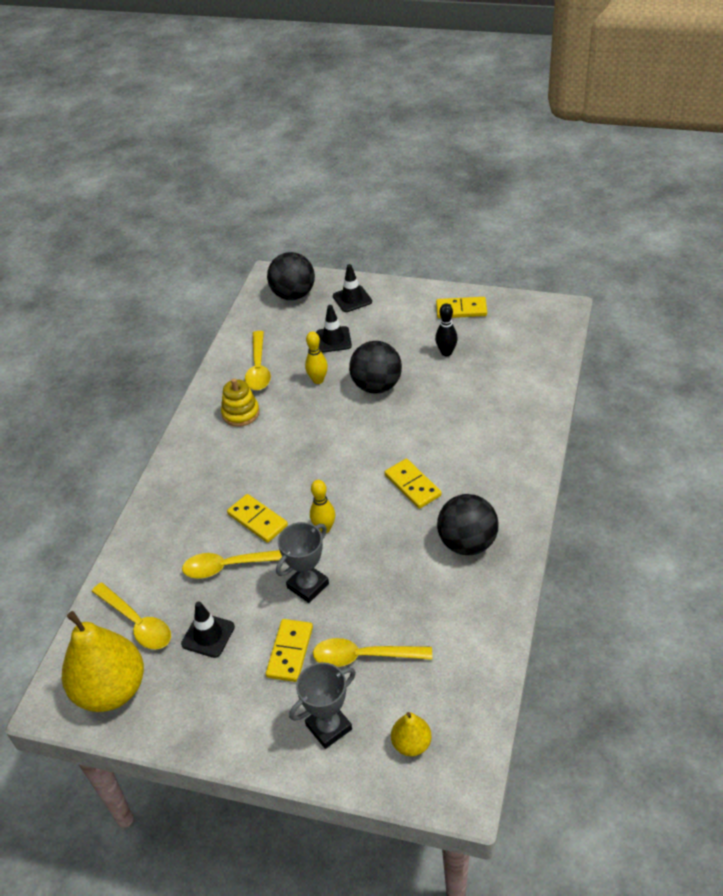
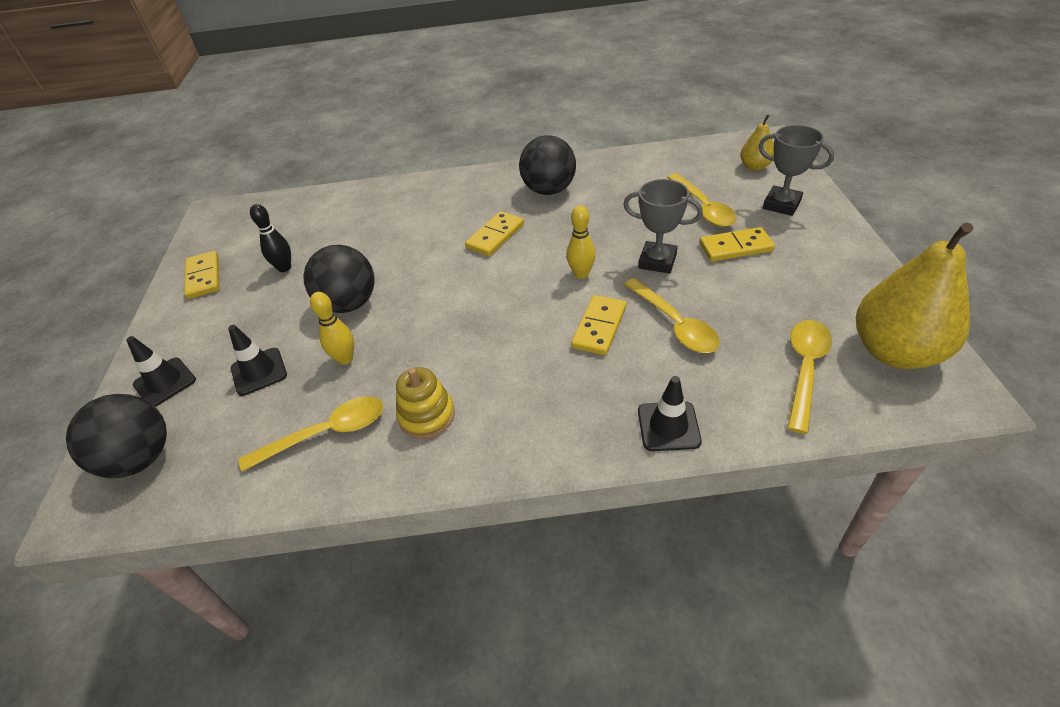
camera: 110 degrees left, 0 degrees up
(208, 635) = (767, 306): black traffic cone -> black traffic cone (668, 426)

